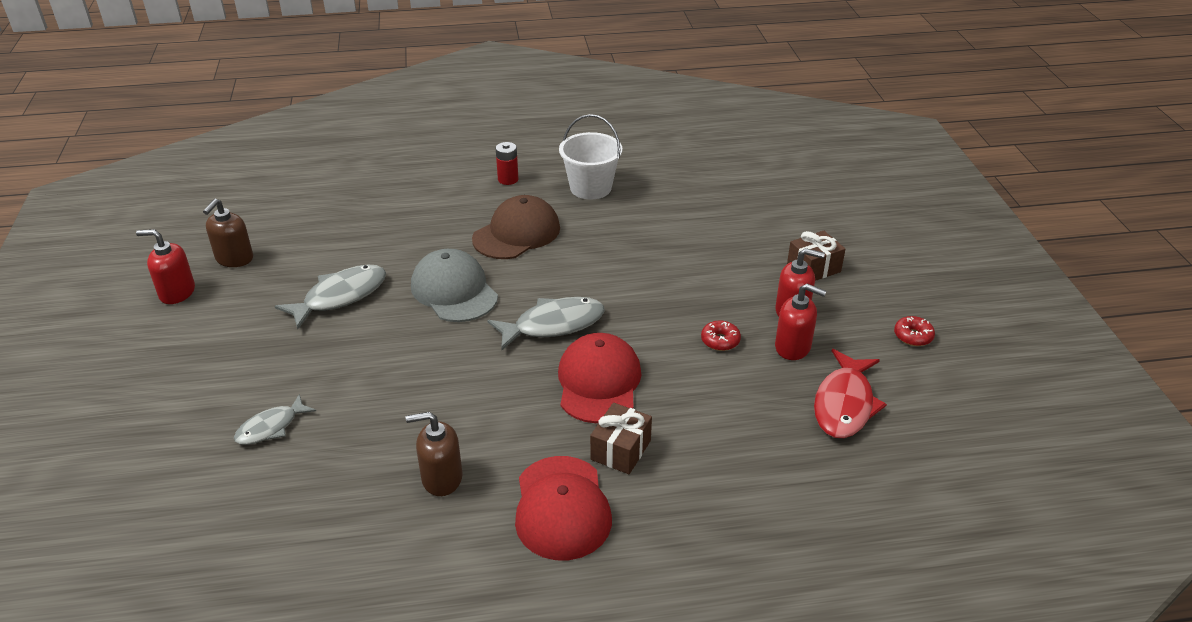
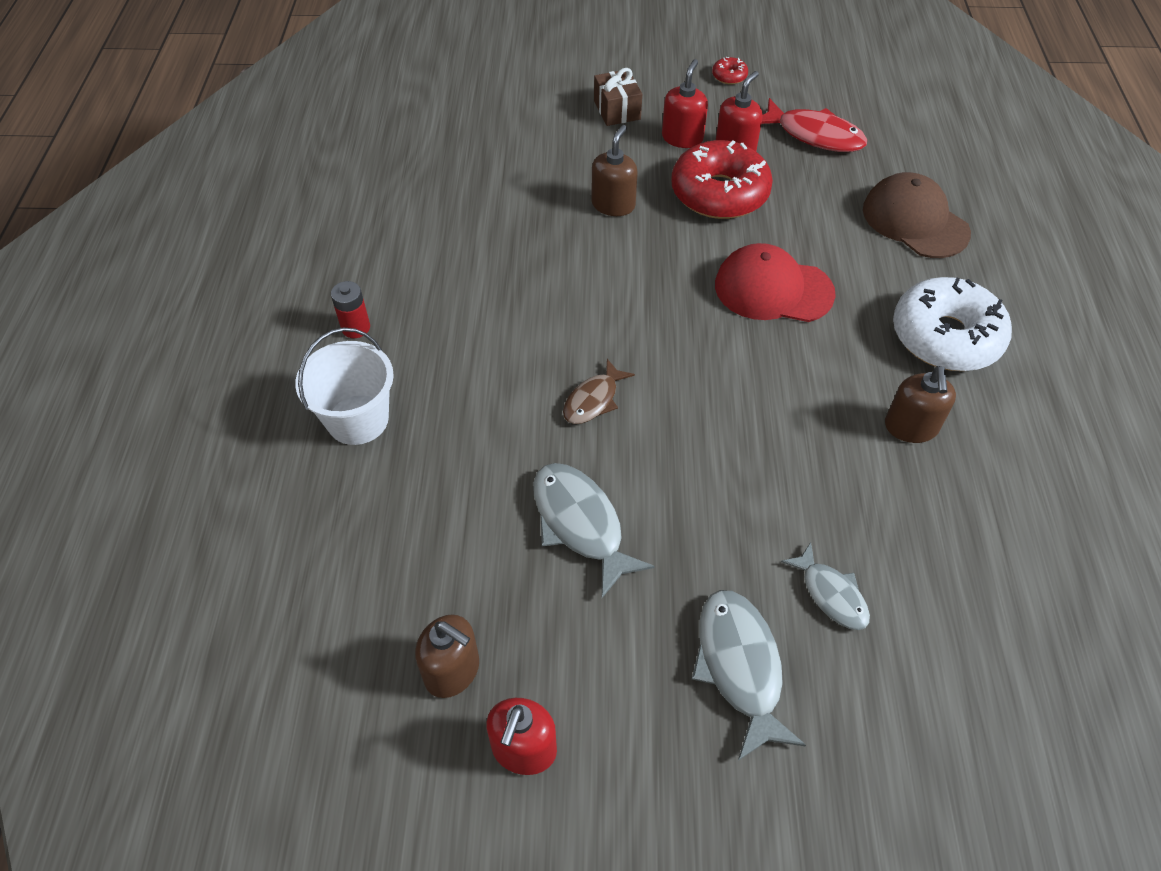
camera: 80 degrees left, 15 degrees up
(454, 291) = (593, 400): grey cap -> brown fish
(516, 233) = (487, 330): brown cap -> brown cap (915, 221)
(553, 325) = (675, 314): grey fish -> grey fish (740, 667)
(562, 508) = (945, 337): red cap -> white donut
(590, 188) = (408, 250): white bucket -> white bucket (358, 419)
(620, 450) = (870, 286): brown gift -> none
(679, 279) = (613, 204): none -> brown soap dispenser
(720, 341) = (719, 193): red donut -> red donut, size x2.48

